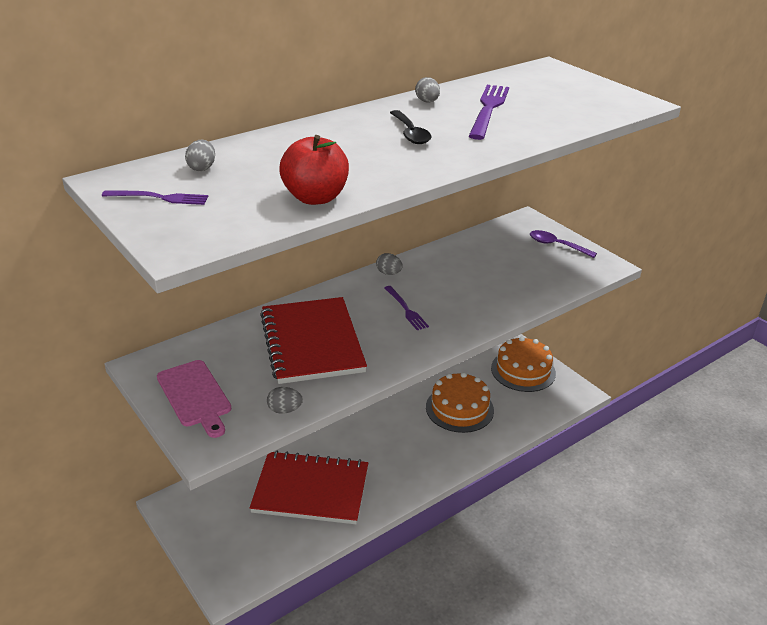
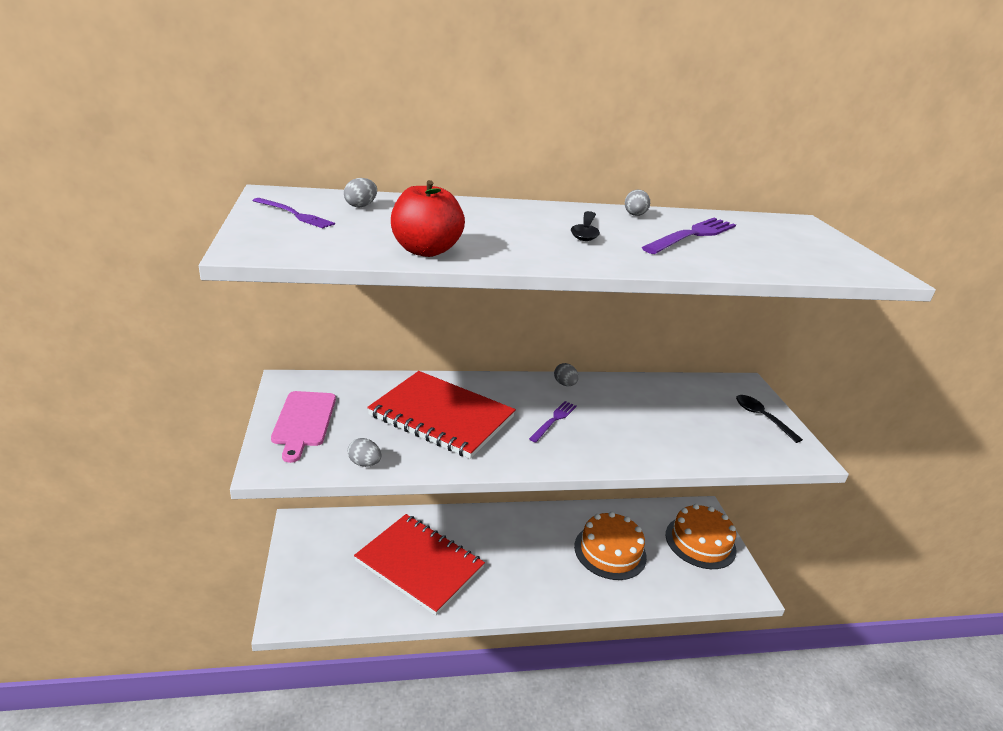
camera: 25 degrees right, 5 degrees down
(312, 342) = (442, 416): red notebook -> red notebook turned 75 degrees counterclockwise
(406, 309) = (554, 420): purple fork -> purple fork turned 150 degrees counterclockwise
(556, 245) = (761, 417): purple spoon -> black spoon

